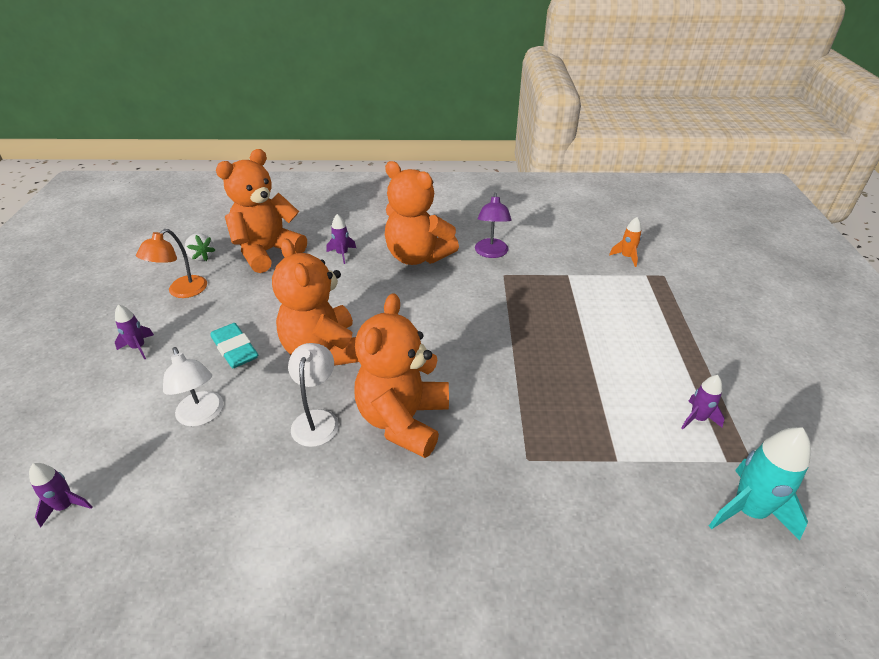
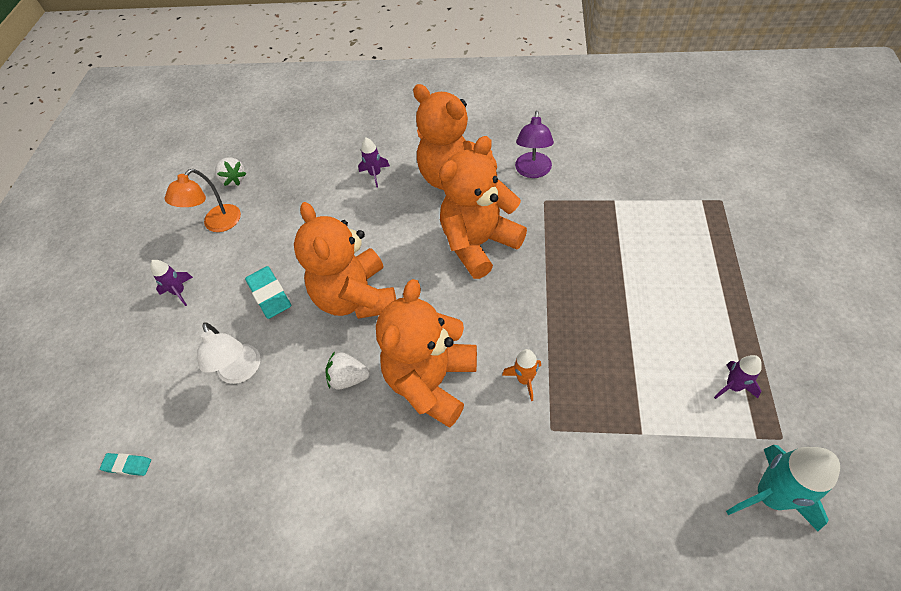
camera: 10 degrees right, 15 degrees up
(66, 506) = (127, 465): purple rocket -> turquoise eraser
(267, 252) = (299, 172): orange teddy bear -> orange teddy bear (479, 243)
(317, 419) = (348, 378): white lamp -> white strawberry
(626, 257) = (682, 175): orange rocket -> orange rocket (525, 380)

